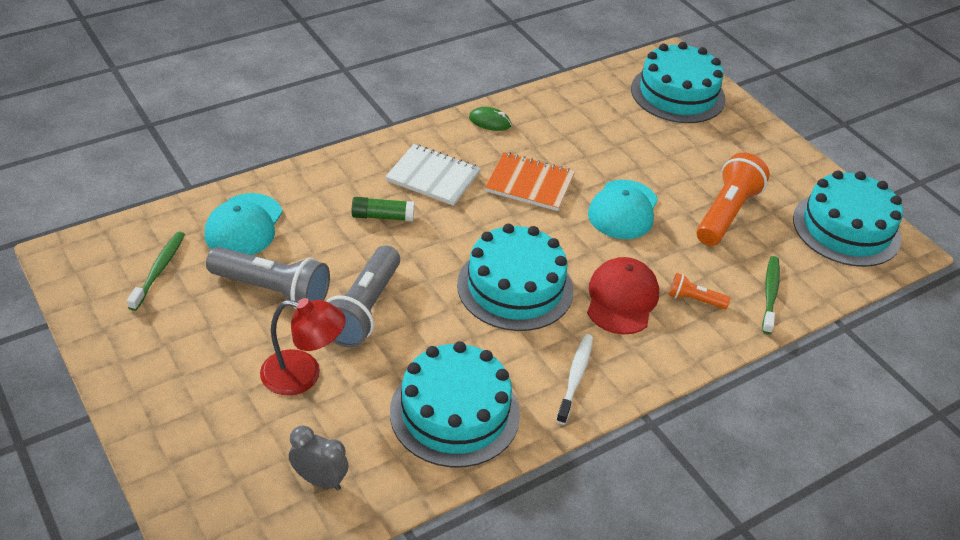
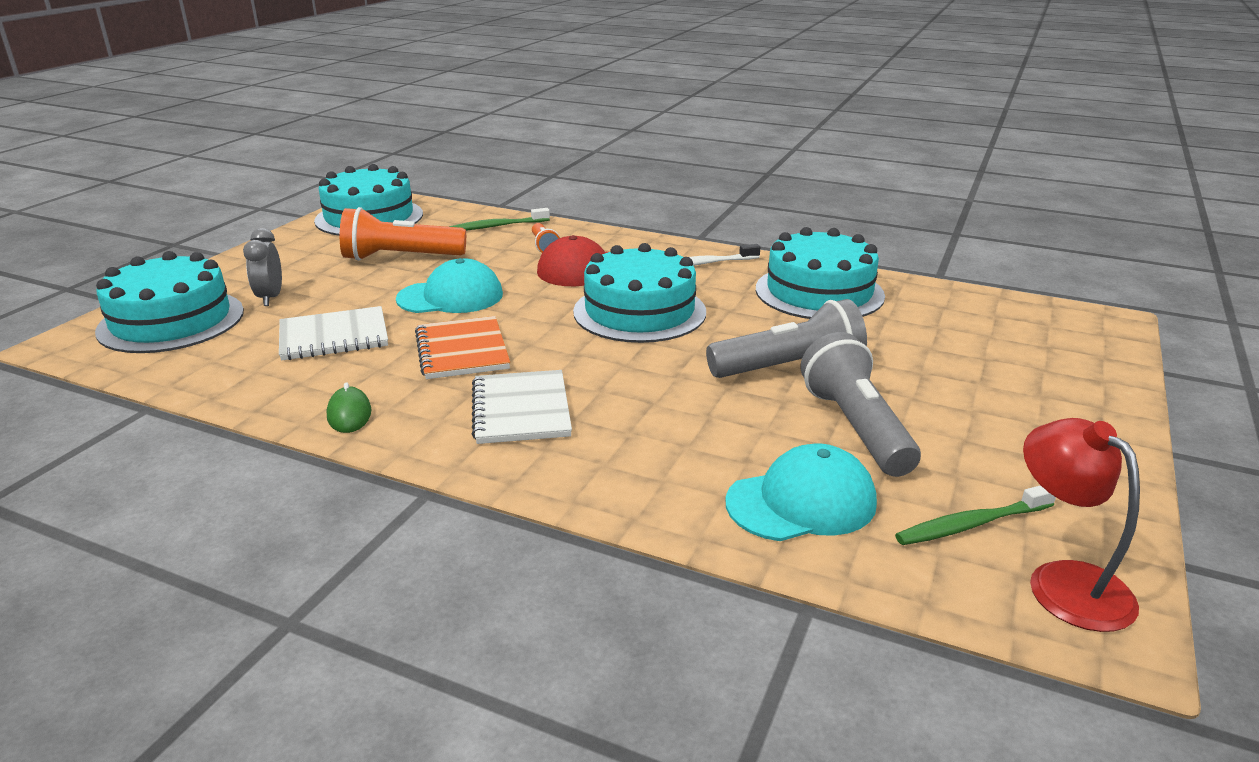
camera: 120 degrees left, 15 degrees down
(303, 375) = (911, 363): red lamp -> red lamp (1064, 581)
(319, 480) = (975, 316): grey clock -> grey clock (270, 298)
(382, 216) = (639, 413): green glue stick -> none
(598, 143) = (334, 337): none -> white notebook

